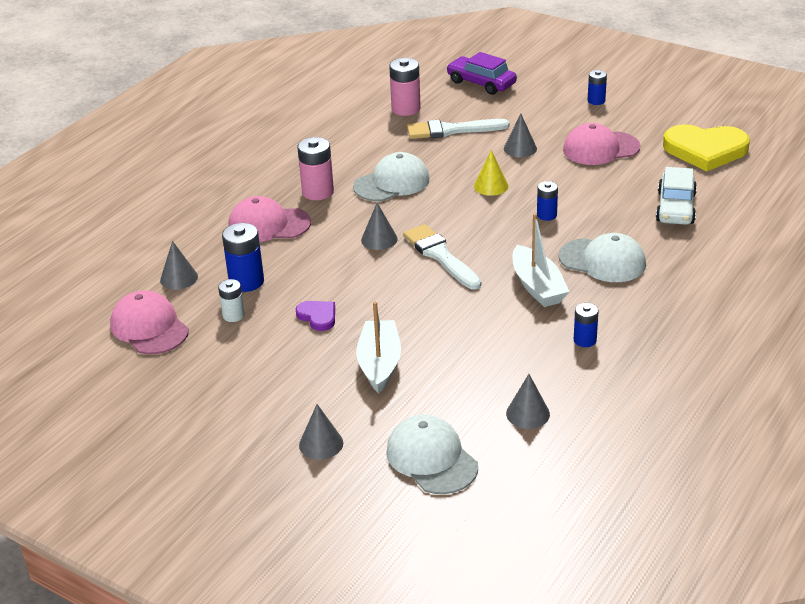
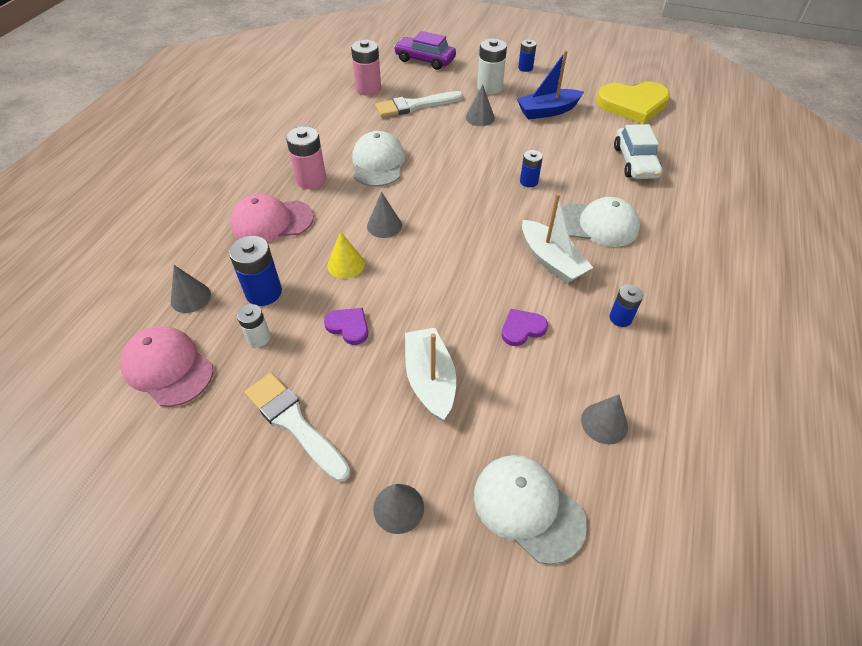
camera: 15 degrees left, 15 degrees up
(392, 183) = (378, 163): white cap -> white cap turned 45 degrees counterclockwise
(440, 256) = (448, 237): white brush -> white brush (294, 423)
(482, 337) = (522, 328): none -> purple heart
(491, 186) = (468, 157): yellow cone -> yellow cone (346, 264)
(544, 118) = (489, 88): none -> white battery
(600, 148) = (547, 111): pink cap -> blue boat

